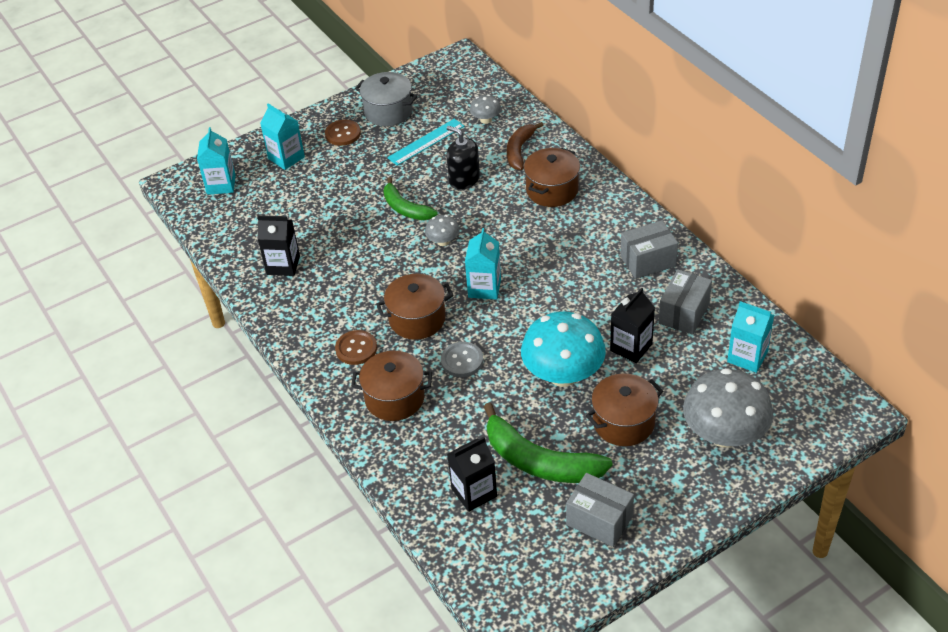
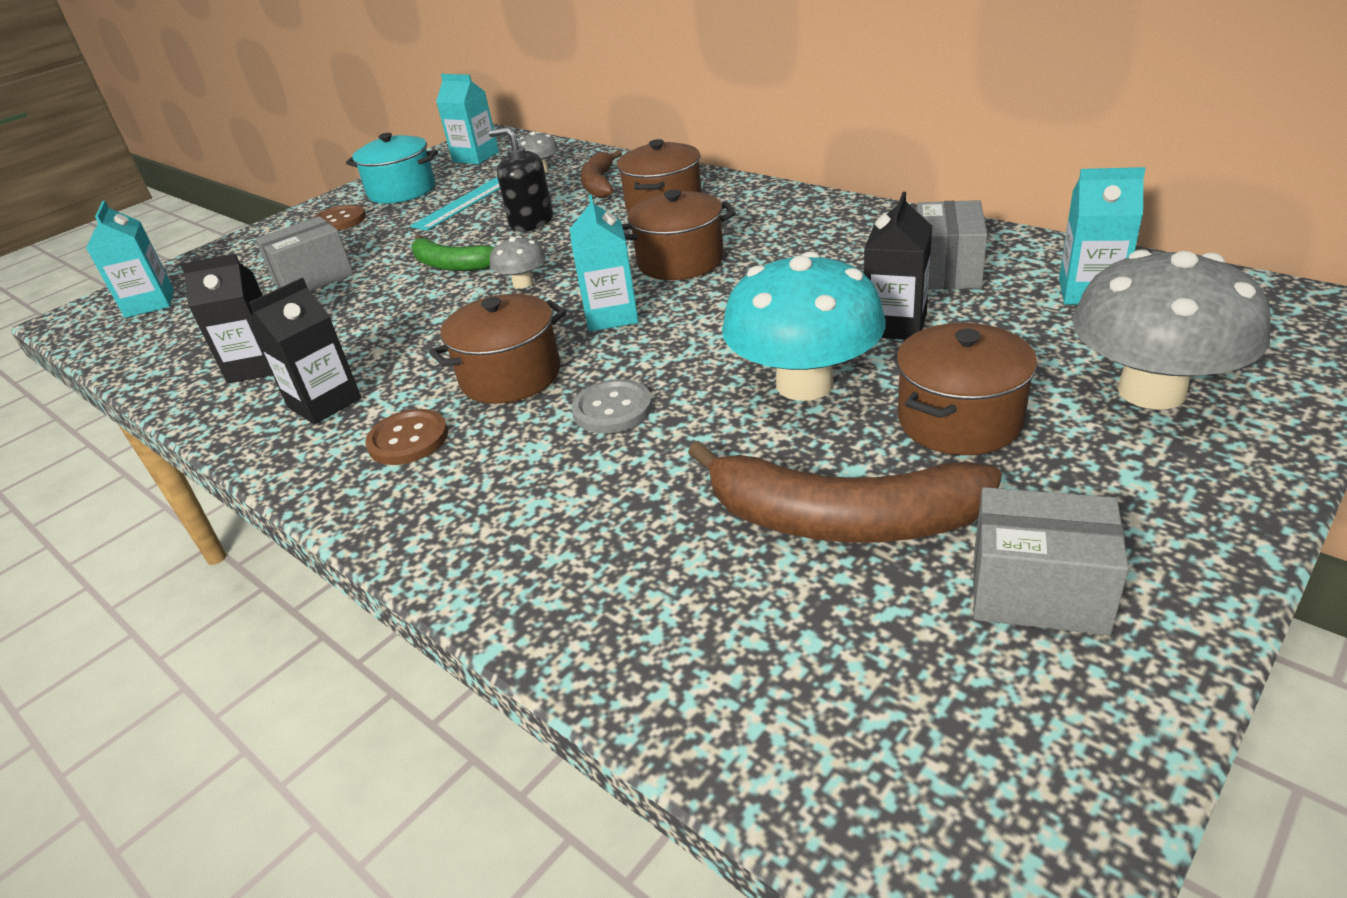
camera: 15 degrees left, 10 degrees down
(286, 158) = (256, 258): turquoise carton -> turquoise carton (476, 157)
(388, 111) = (402, 191): grey pot -> turquoise pot
(394, 398) = (503, 493): brown pot -> brown pot (680, 261)
(474, 492) = (735, 613): black carton -> black carton (324, 403)
(540, 461) = (842, 520): green banana -> brown banana
(648, 261) = (848, 234): grey box -> grey box (313, 279)

